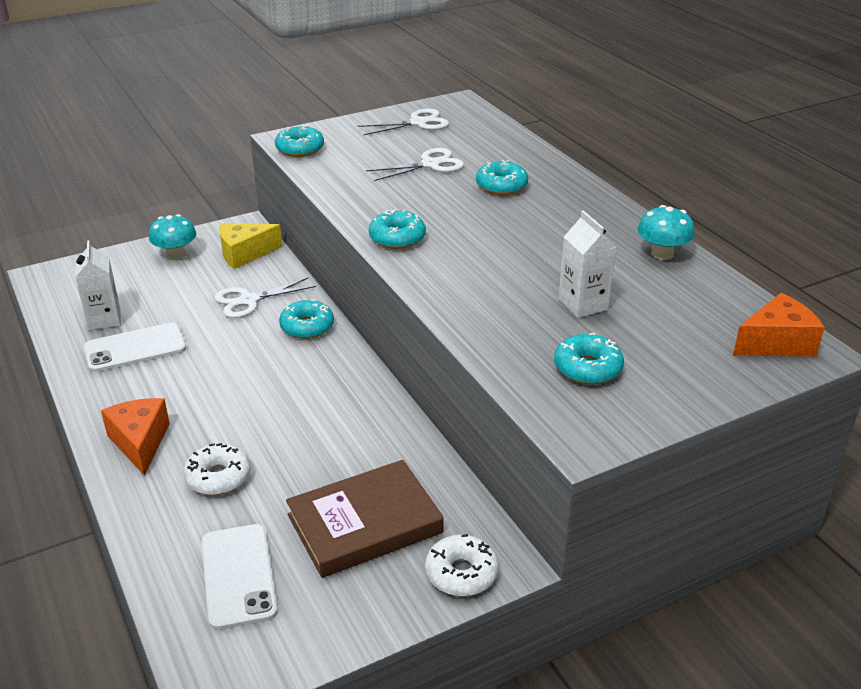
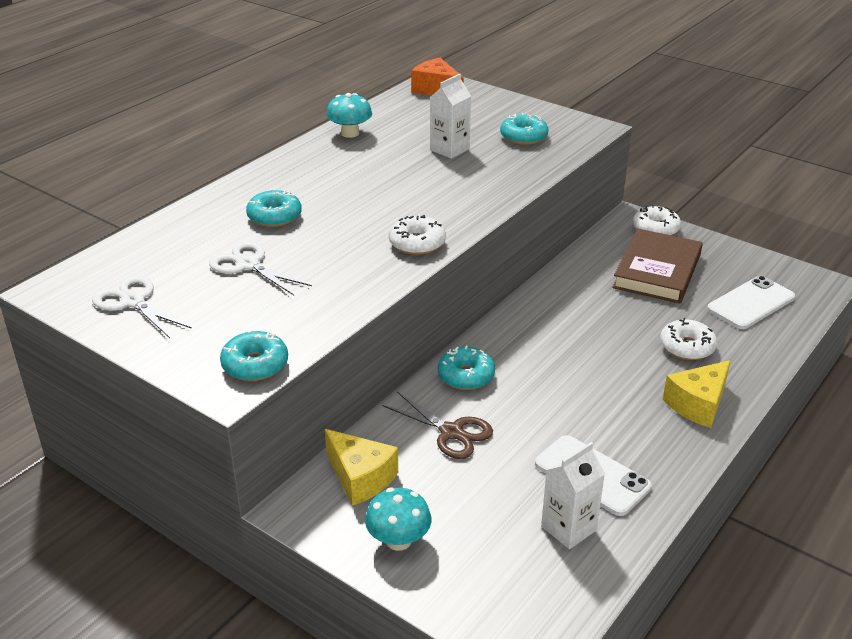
camera: 115 degrees left, 0 degrees up
(140, 442) = (698, 404): orange cheese -> yellow cheese
(249, 300) = (451, 432): white scissors -> brown scissors
(365, 524) = (657, 271): brown book -> brown book turned 75 degrees clockwise
(397, 238) = (417, 243): turquoise donut -> white donut

